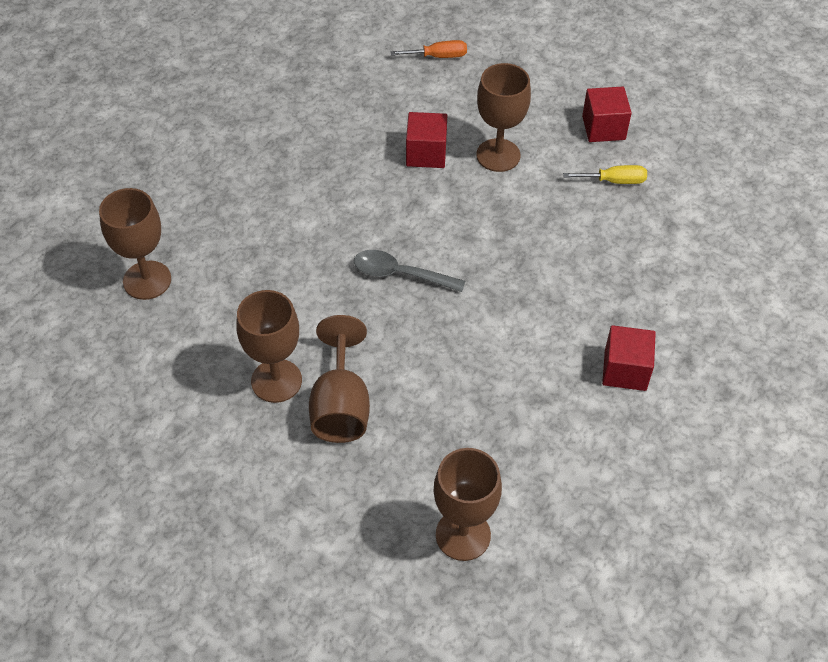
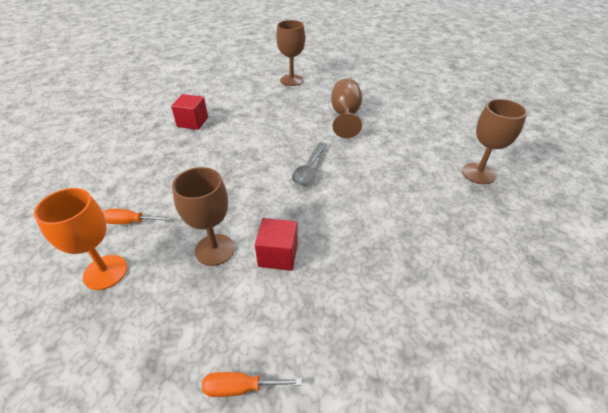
camera: 175 degrees left, 10 degrees down
(276, 381) = (380, 126): brown goblet -> none
(400, 274) = (309, 169): grey spoon -> grey spoon turned 90 degrees clockwise
(603, 128) = (105, 272): red cube -> orange goblet
(614, 181) = (129, 222): yellow screwdriver -> orange screwdriver

